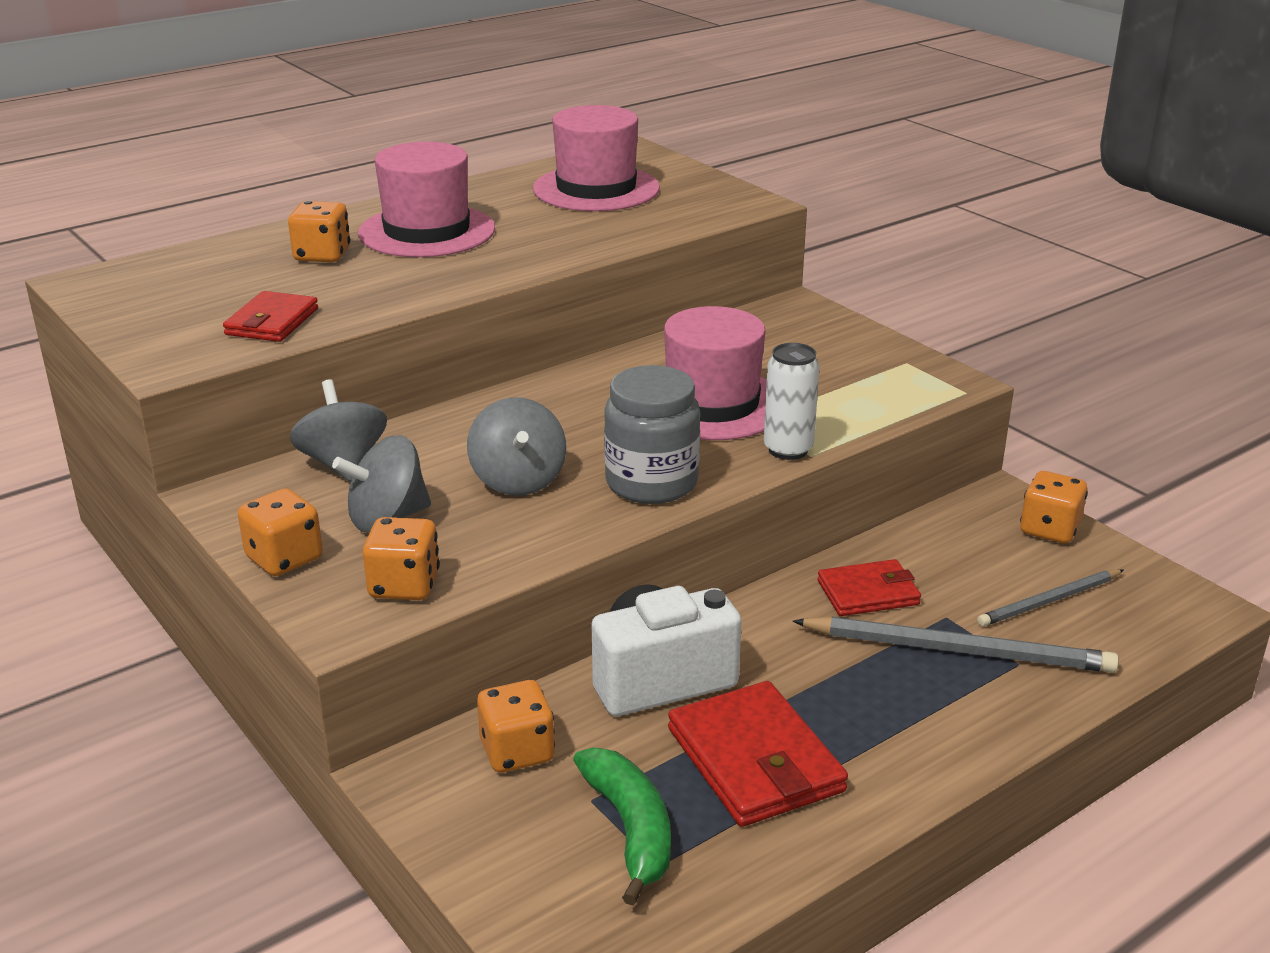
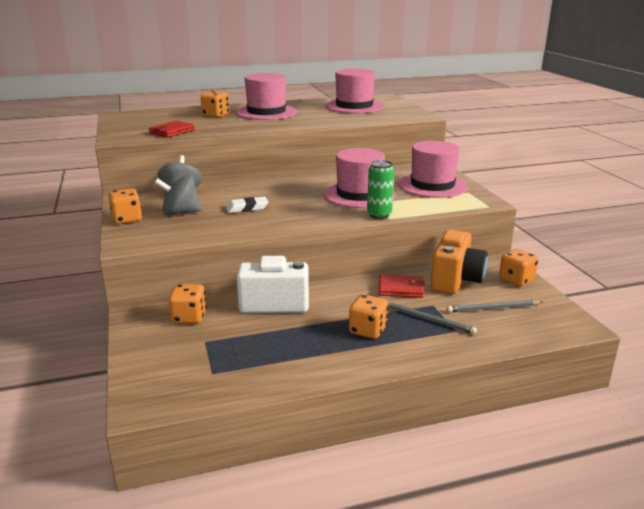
camera: 20 degrees right, 5 degrees down
(404, 585) = (164, 235): orange dice -> orange dice (368, 330)
(518, 480) = (247, 208): grey spinning top -> white eraser
(630, 829) = (212, 356): green banana -> none
(651, 483) = (304, 217): grey jar -> none
(755, 760) = (291, 342): red wallet -> none
(788, 450) = (379, 215): white can -> green can
(831, 356) = (432, 185): none -> pink hat
(950, 552) = (455, 280): none -> orange camera
(958, 650) = (428, 319): grey pencil -> grey pencil, size x0.62

